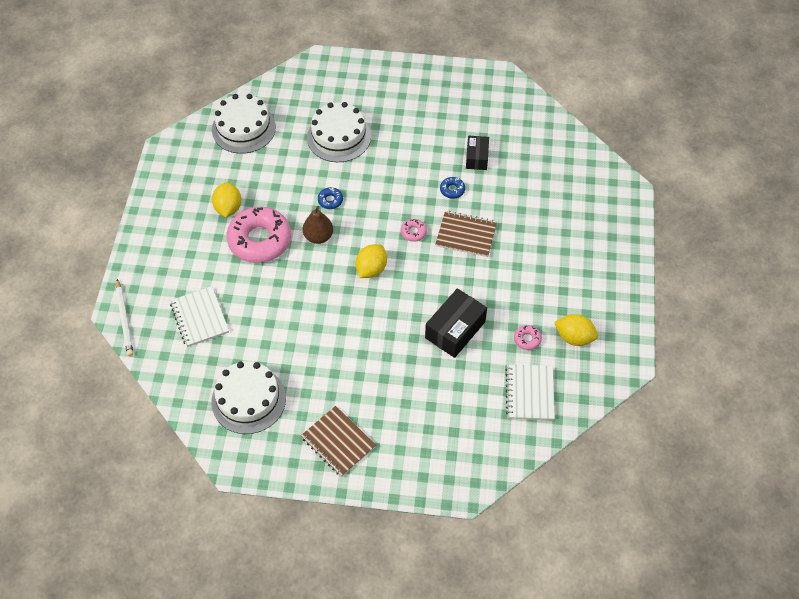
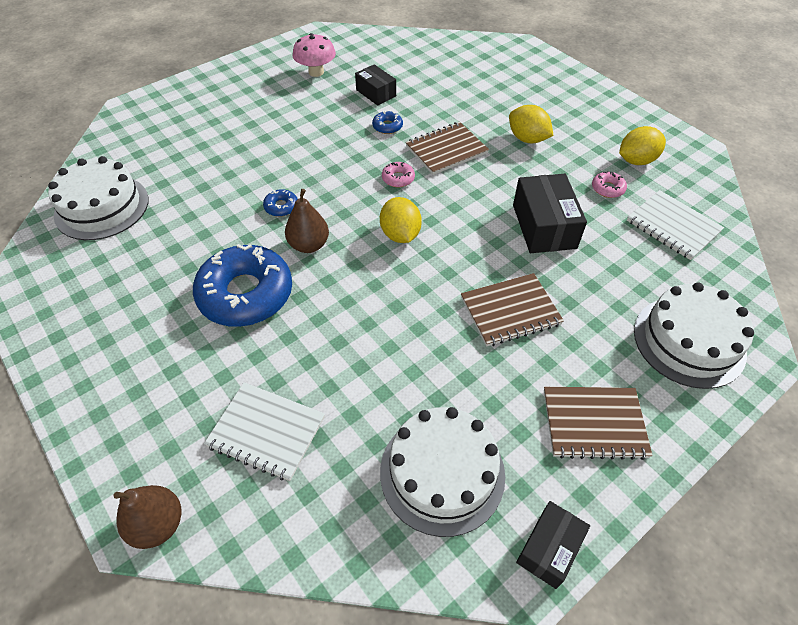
camera: 45 degrees left, 5 degrees down
(125, 319) = (158, 524): white pencil -> brown pear
(228, 208) = (168, 290): yellow lemon -> yellow lemon (527, 139)
(253, 466) = (549, 549): none -> black box
(260, 240) = (246, 294): pink donut -> blue donut
(339, 137) = (223, 152): white cake -> white cake (689, 341)
(372, 359) = (510, 311): none -> brown notebook
(459, 111) = (316, 72): none -> pink mushroom

